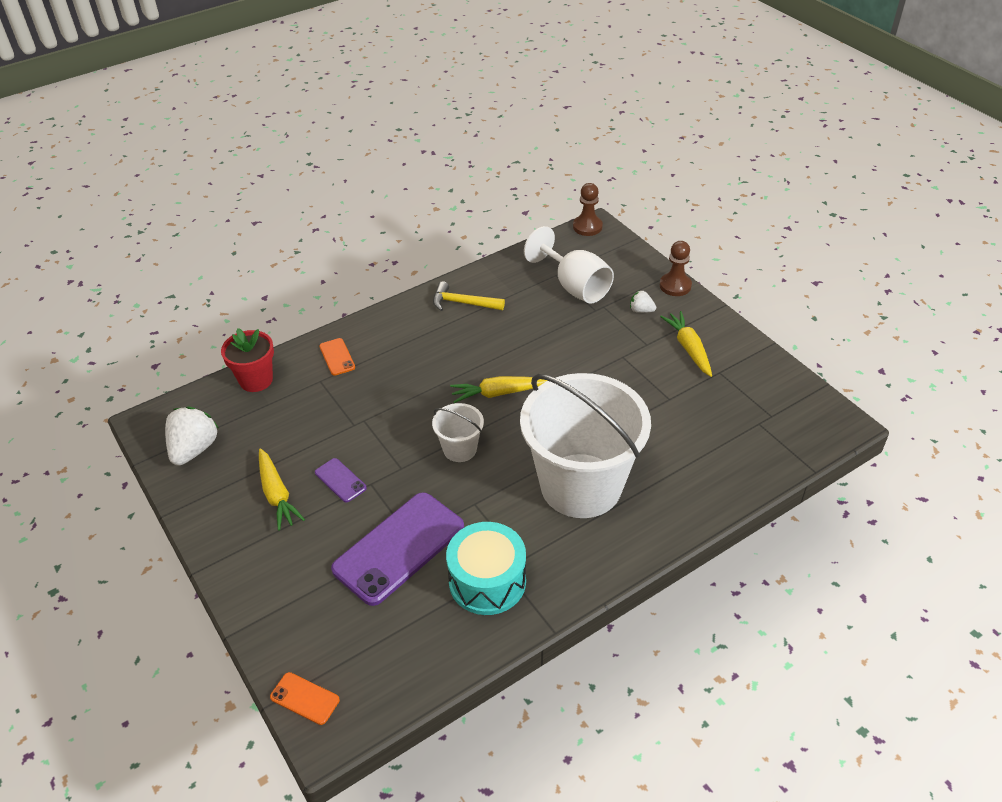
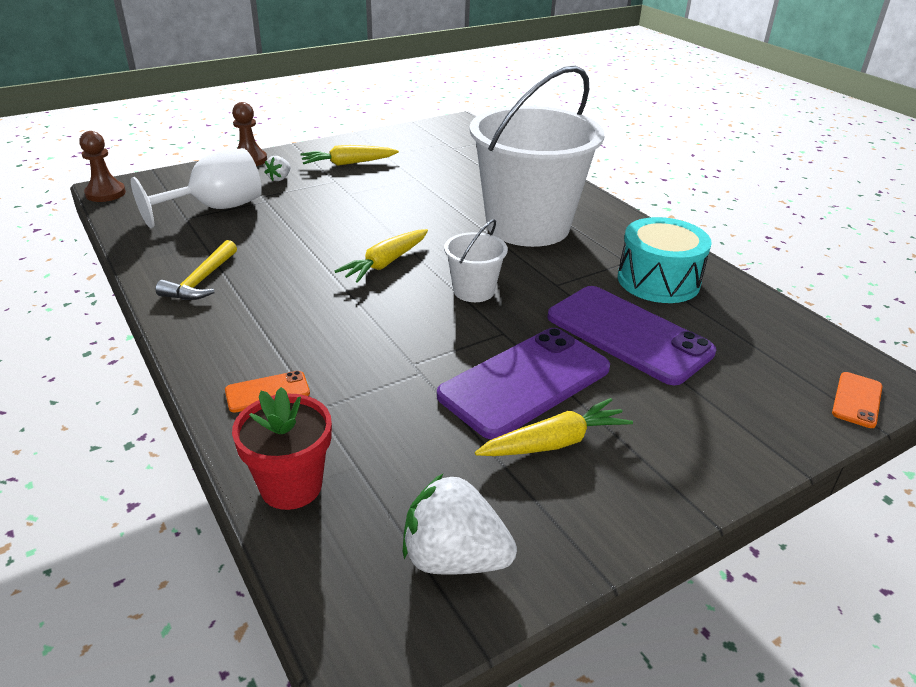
camera: 90 degrees left, 10 degrees down
(340, 480) = (525, 382): purple phone -> purple phone, size x2.25
(498, 393) = (385, 263): yellow carrot -> yellow carrot turned 45 degrees clockwise

